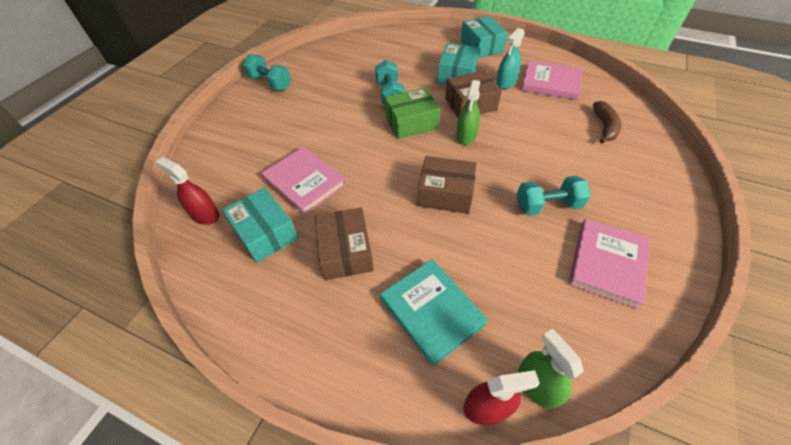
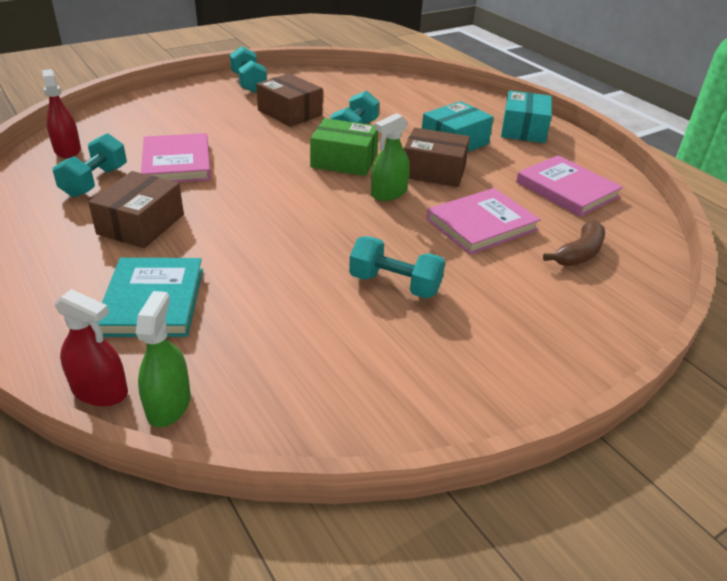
camera: 30 degrees right, 15 degrees down
(265, 233) = (95, 182): turquoise box -> turquoise dumbbell
(445, 194) = (296, 227): brown box -> brown box (290, 113)
(505, 82) = (506, 169): turquoise spray bottle -> none
(607, 264) = (391, 362): pink book -> pink book (481, 224)

